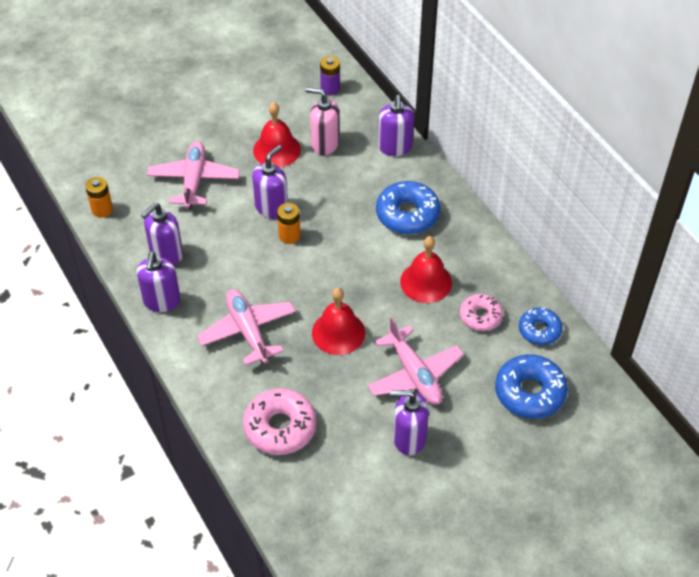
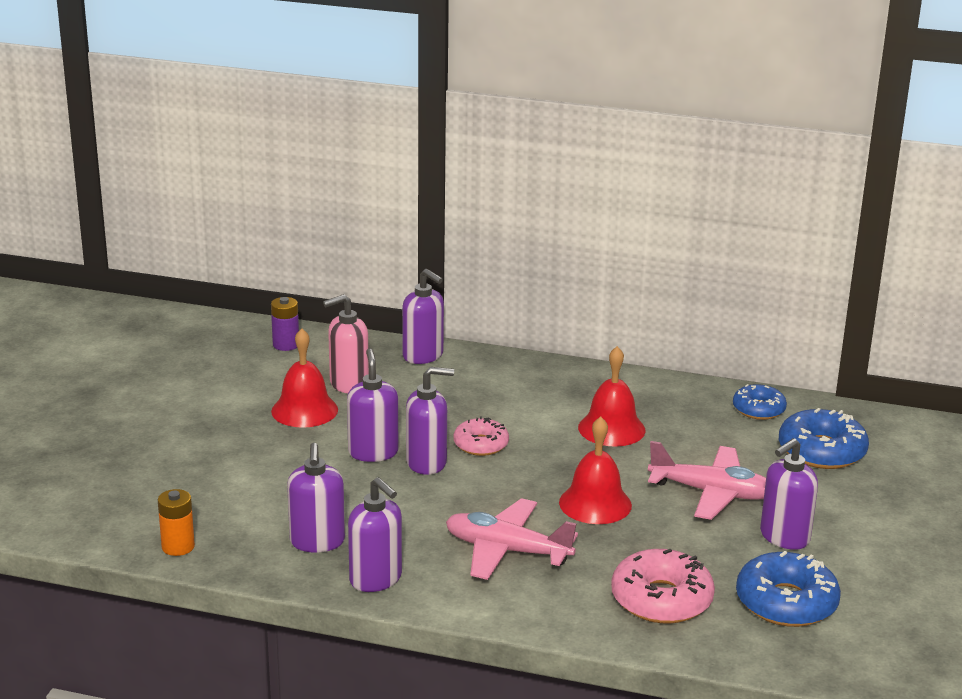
camera: 45 degrees left, 25 degrees down
(194, 180) = (251, 473): pink plane -> none
(289, 236) = (427, 463): orange battery -> purple soap dispenser
(407, 214) = (515, 393): blue donut -> blue donut (786, 602)
(480, 316) = (697, 426): pink donut -> pink donut (481, 444)

